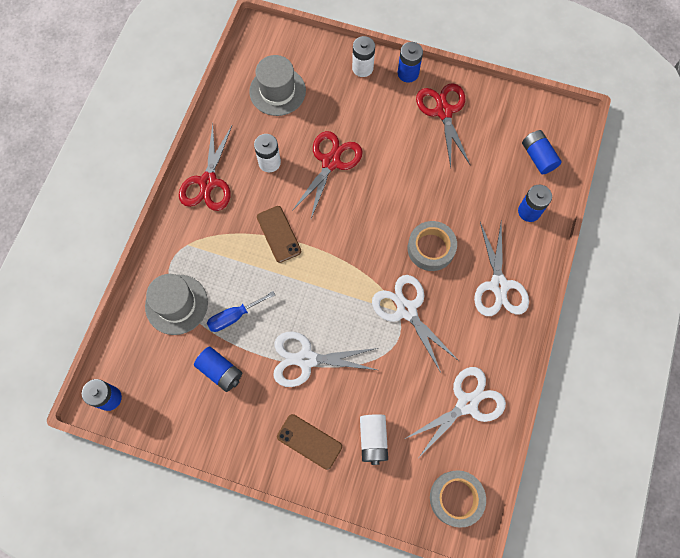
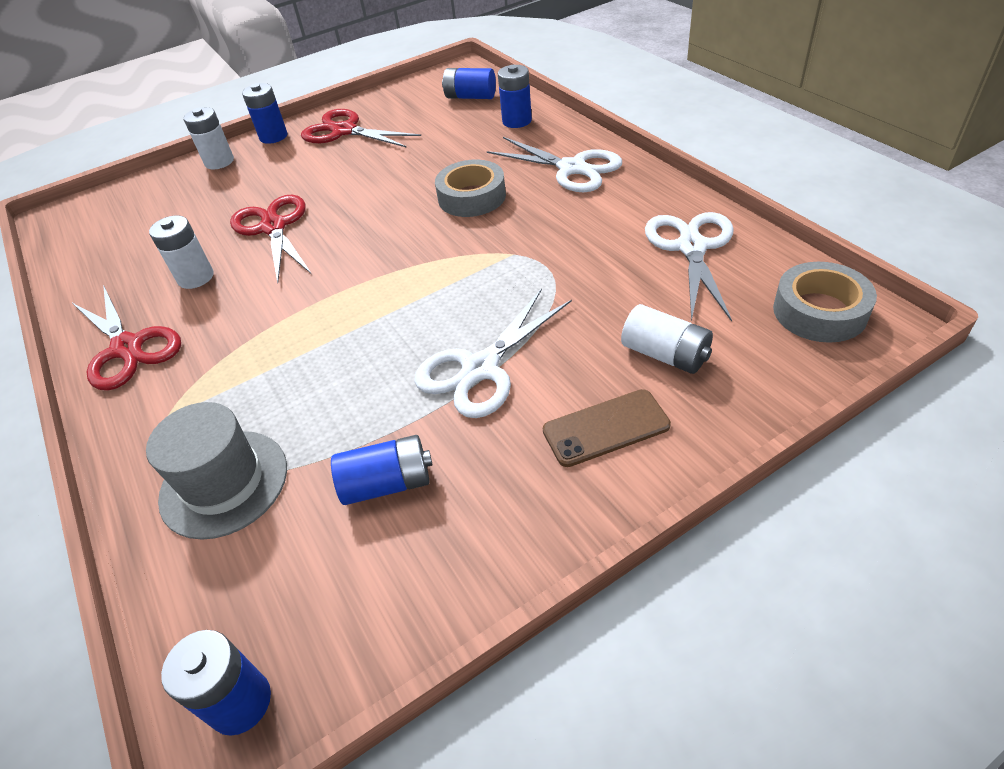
camera: 45 degrees left, 25 degrees down
(234, 316) = (329, 419): blue screwdriver -> none
(277, 91) = (136, 232): grey hat -> none
(279, 234) = (287, 312): brown phone -> none
(406, 310) = (520, 245): white scissors -> none

